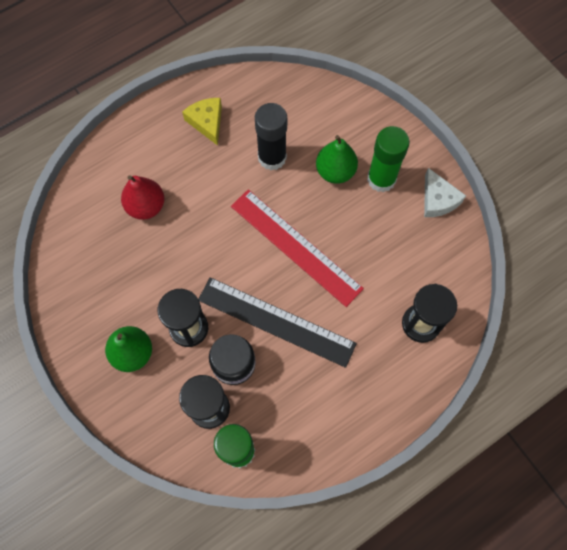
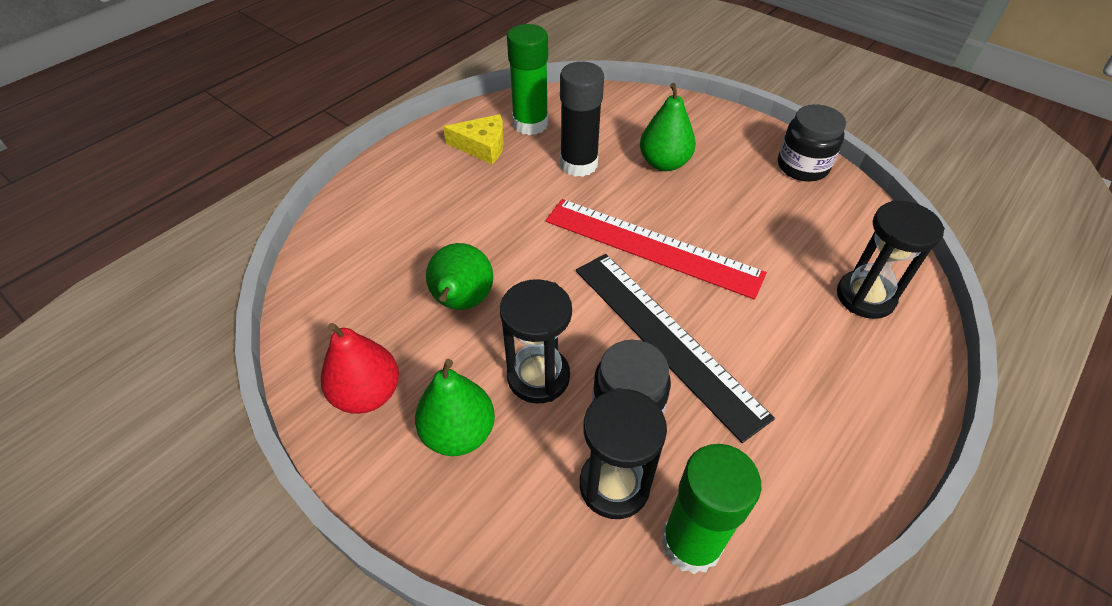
camera: 15 degrees left, 20 degrees down
(146, 206) = (427, 243): red pear -> red pear (367, 394)
(157, 261) = (462, 302): none -> green pear
(207, 122) = (482, 146): yellow cheese -> yellow cheese turned 135 degrees clockwise
(276, 321) = (666, 338): black ruler -> black ruler turned 45 degrees clockwise
(381, 179) = (724, 160): green glue stick -> green glue stick (530, 124)
(438, 200) = (802, 166): white cheese -> black jar

